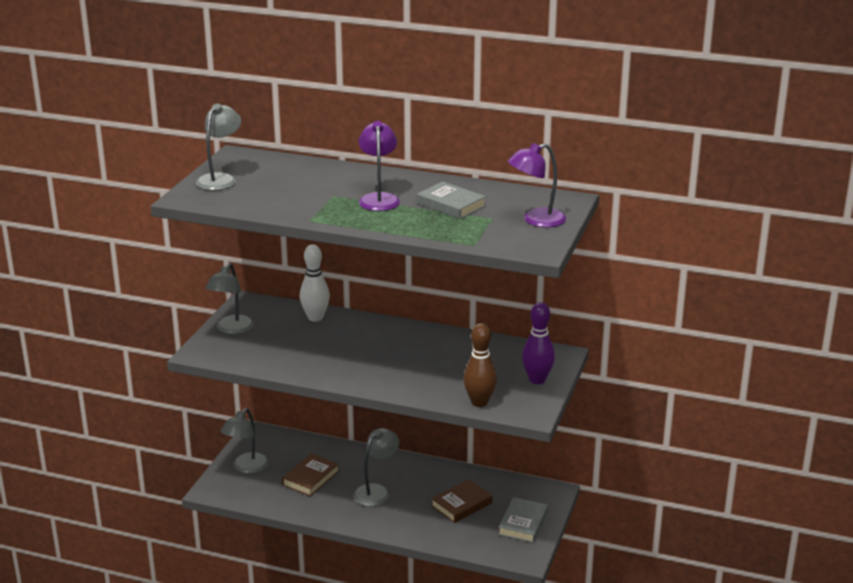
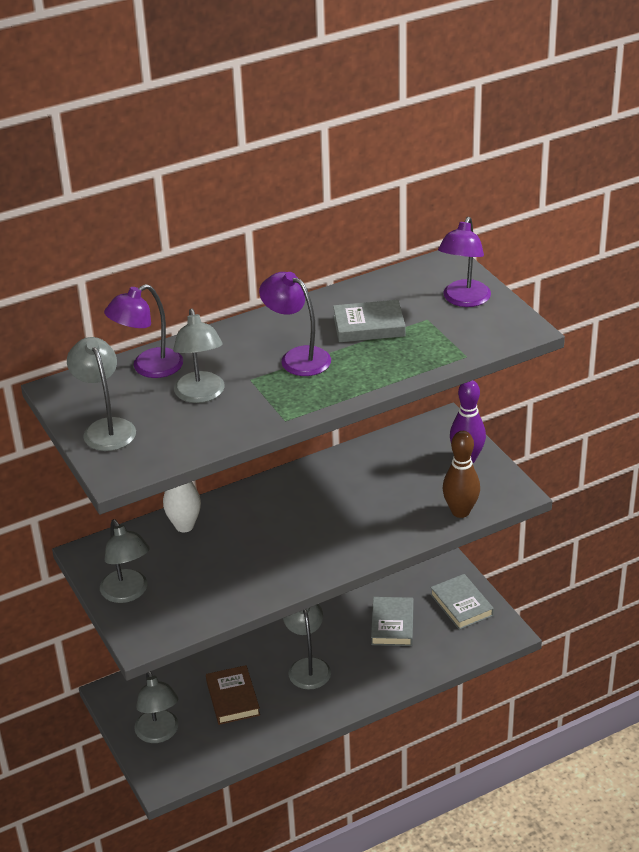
camera: 45 degrees left, 10 degrees up
(294, 189) = (201, 395): none -> grey lamp
(296, 166) = (148, 368): none -> purple lamp
(461, 504) = (392, 625): brown book -> grey book

